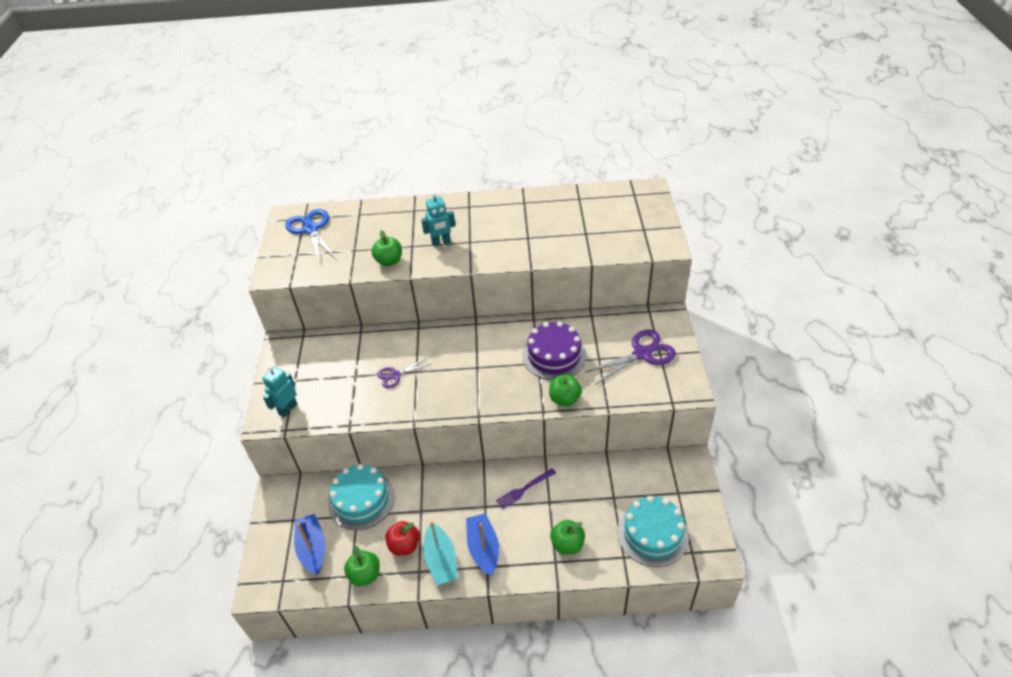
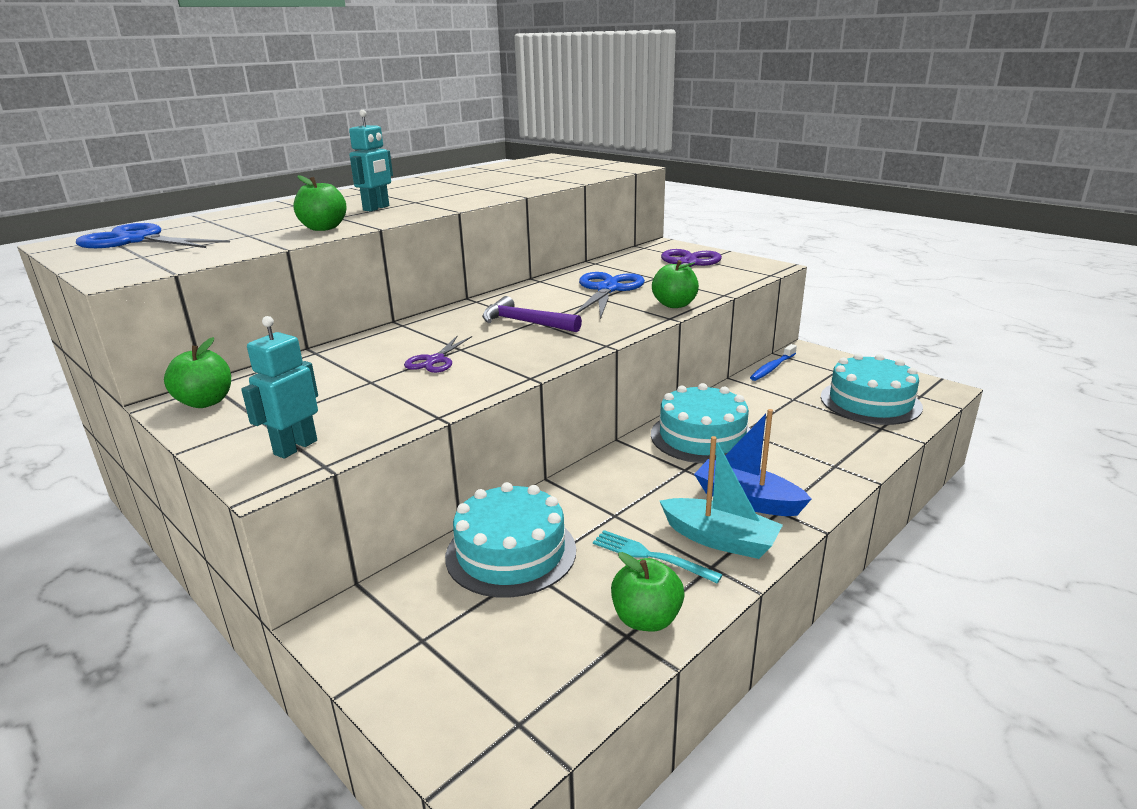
camera: 45 degrees left, 20 degrees down
(288, 409) = (295, 447): turquoise robot -> turquoise robot turned 45 degrees clockwise
(312, 548) = (512, 648): blue boat -> none
(404, 545) = (649, 556): red apple -> turquoise fork
(470, 365) = (525, 323): none -> purple hammer
(524, 489) = (702, 436): purple fork -> turquoise cake
(554, 355) = (607, 289): purple cake -> blue scissors
(567, 544) = (820, 448): green apple -> green apple (205, 402)
(644, 461) = (772, 368): none -> blue toothbrush

